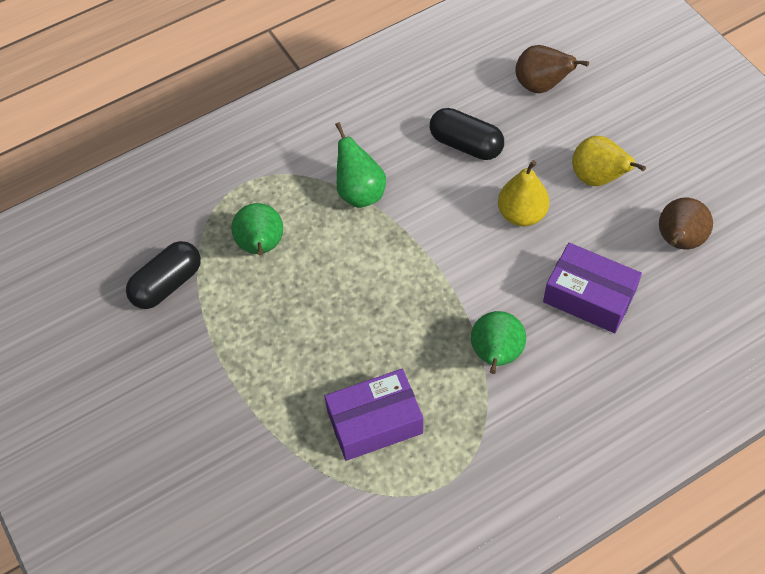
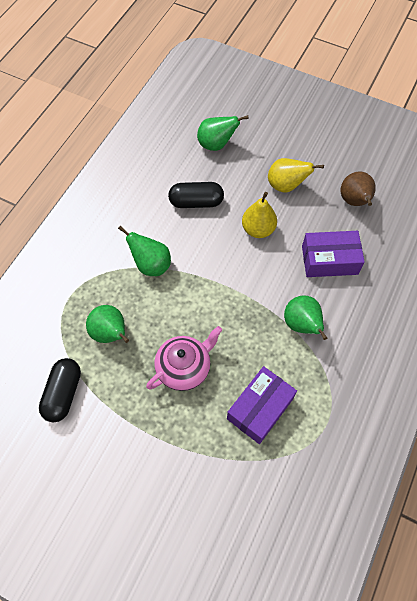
camera: 35 degrees left, 5 degrees up
(318, 328) = (184, 368): none -> pink teapot
(541, 86) = (216, 144): brown pear -> green pear

